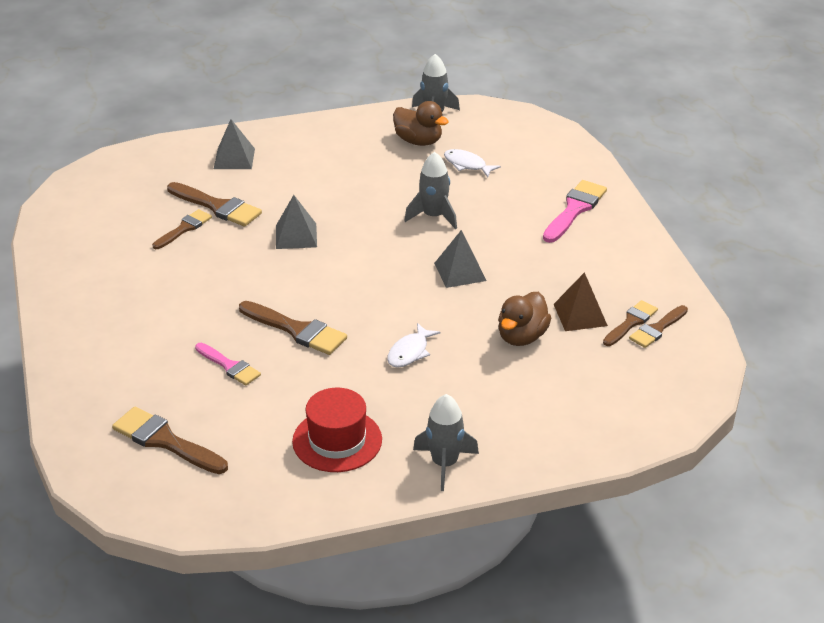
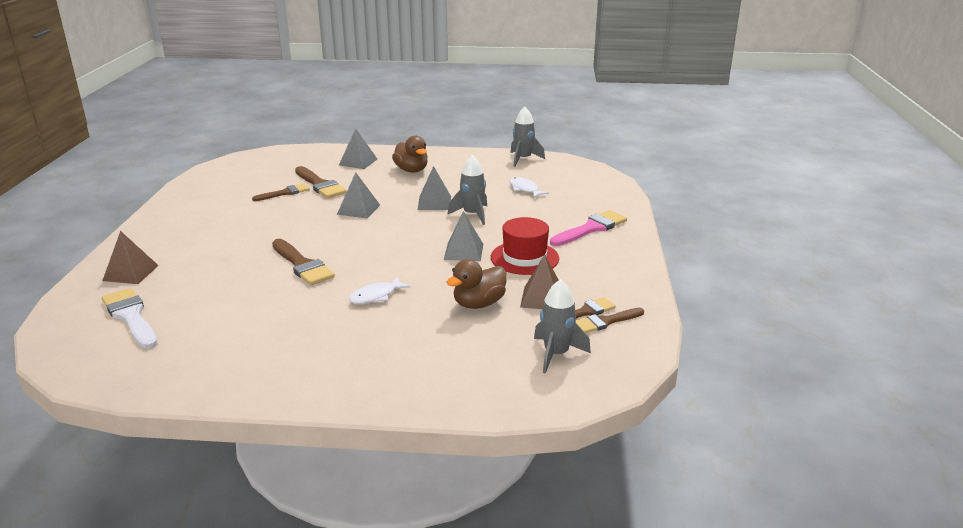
camera: 20 degrees right, 10 degrees down
(106, 386) = (131, 273): none -> brown pyramid
(165, 441) = (130, 316): brown brush -> white brush
(229, 366) = (229, 278): pink brush -> none
(337, 440) = (259, 345): red hat -> red hat (524, 258)
(377, 207) = (434, 203): none -> grey pyramid
(418, 141) = (499, 171): brown duck -> brown duck (411, 170)
(444, 464) = (331, 384): grey rocket -> grey rocket (556, 354)

